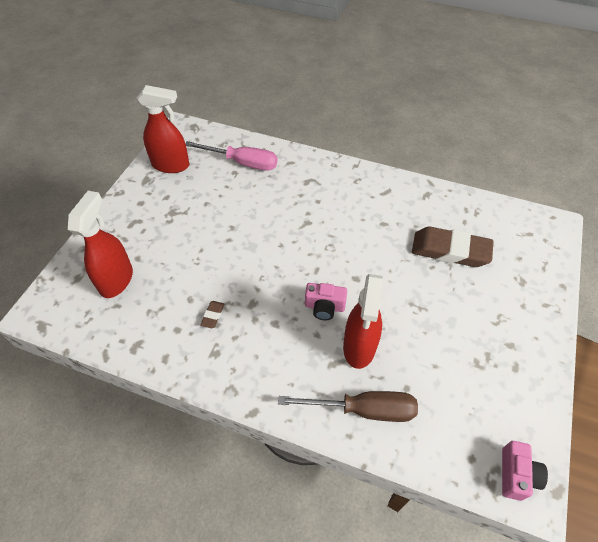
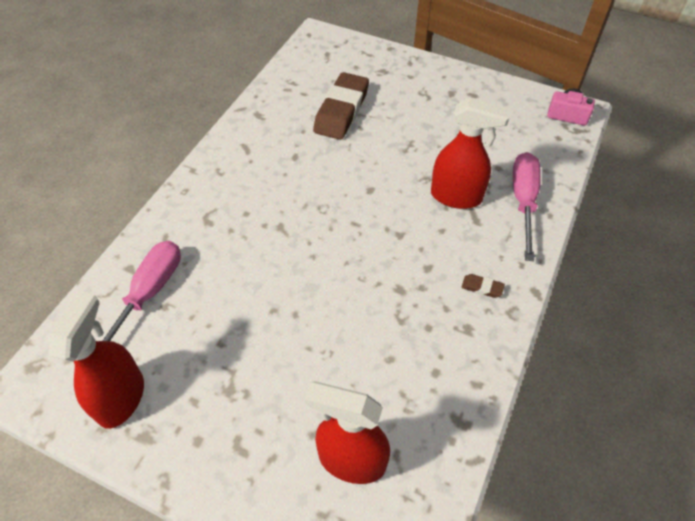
camera: 85 degrees left, 0 degrees up
(213, 315) = (416, 331): brown eraser -> brown eraser (482, 287)
(324, 307) = (407, 220): pink camera -> none
(363, 409) = (523, 201): brown screwdriver -> pink screwdriver

